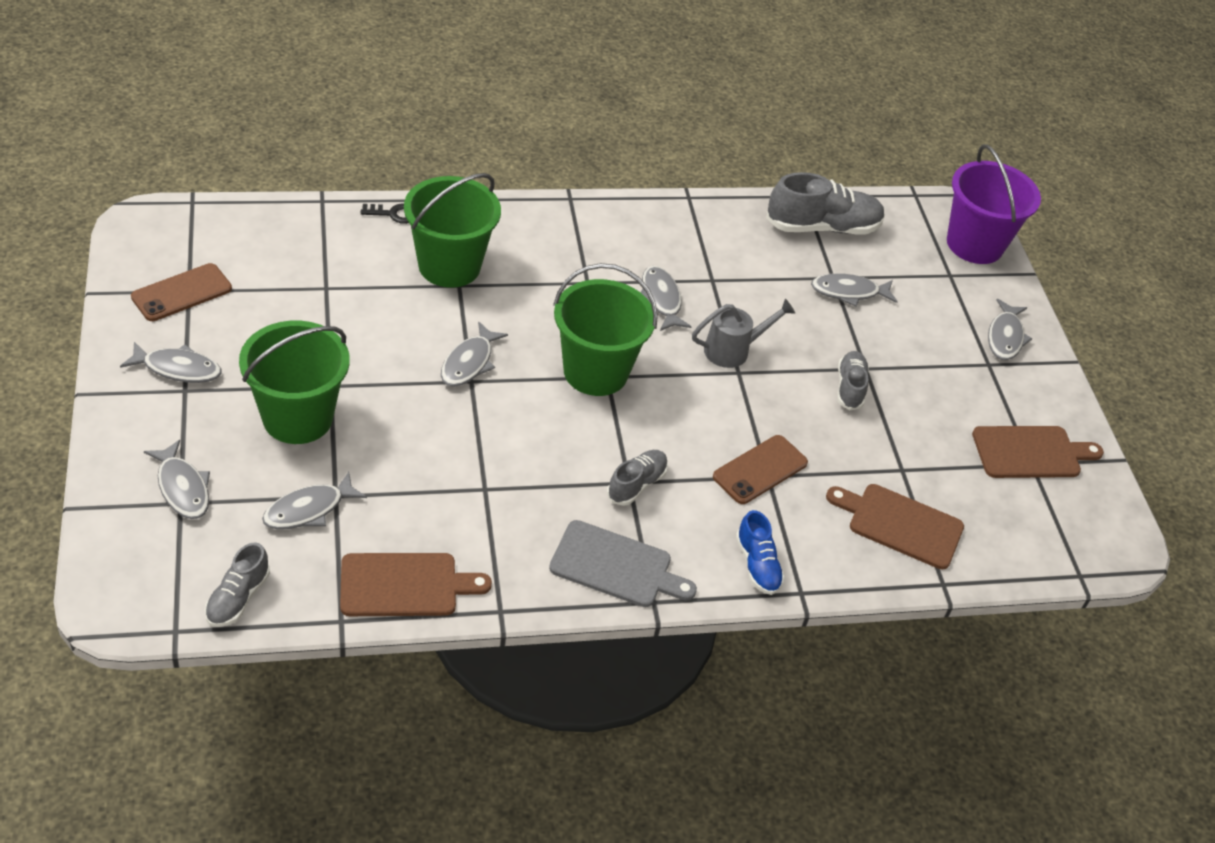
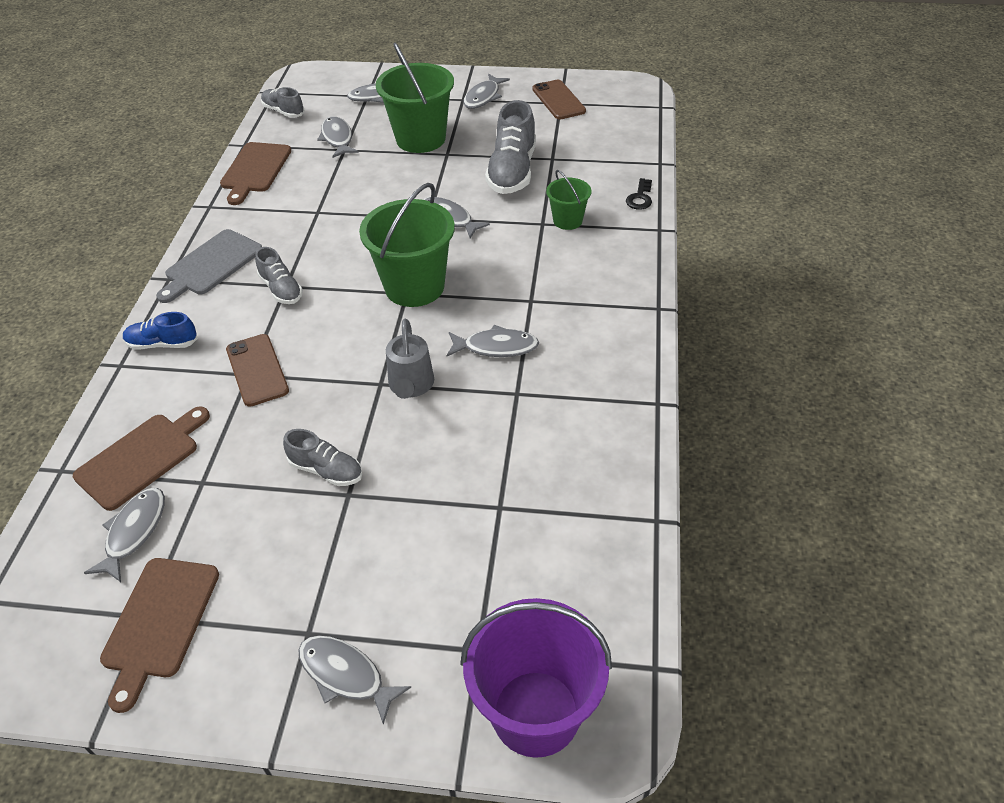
camera: 115 degrees right, 0 degrees up
(449, 266) = (567, 220): green bucket -> green bucket, size x0.52
(822, 227) = (592, 523): grey shoe -> grey shoe (512, 171)
(849, 292) = (471, 516): grey fish -> grey fish (134, 532)

